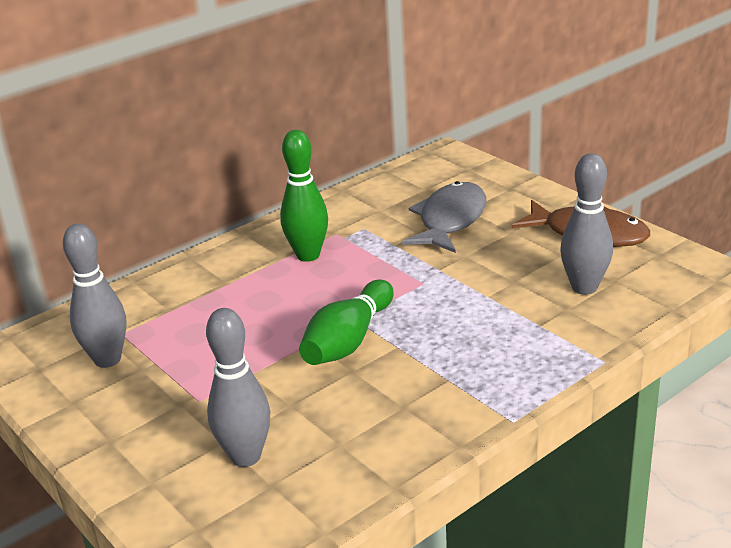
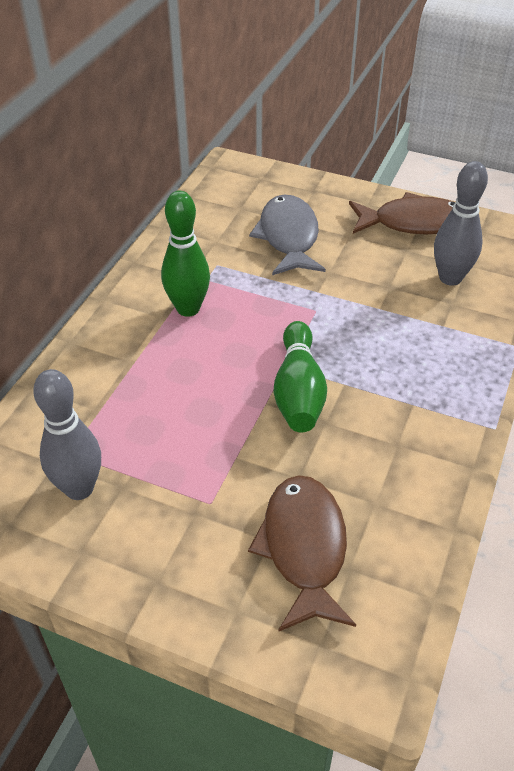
camera: 30 degrees left, 15 degrees up
(246, 456) = (304, 548): grey bowling pin -> brown fish

